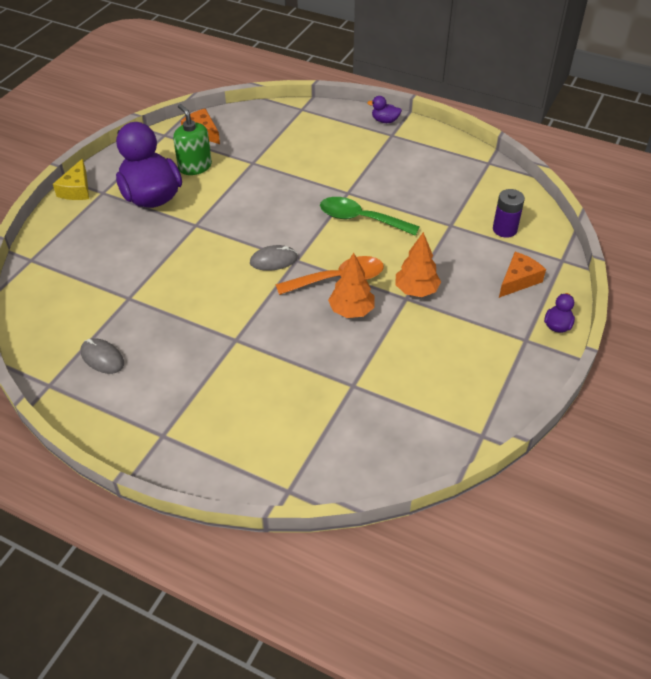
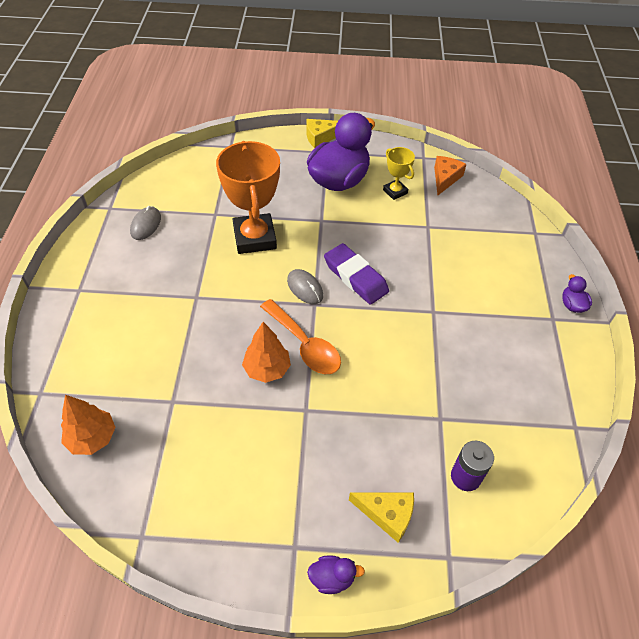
camera: 65 degrees right, 5 degrees up
(185, 277) = (254, 238): none -> orange trophy
(195, 167) = (395, 191): green soap dispenser -> yellow trophy
(282, 224) = (355, 277): none -> purple eraser
(361, 219) = (400, 335): green spoon -> none
(416, 290) = (321, 415): orange tree -> orange tree (92, 438)
(518, 280) = (387, 514): orange cheese -> yellow cheese

